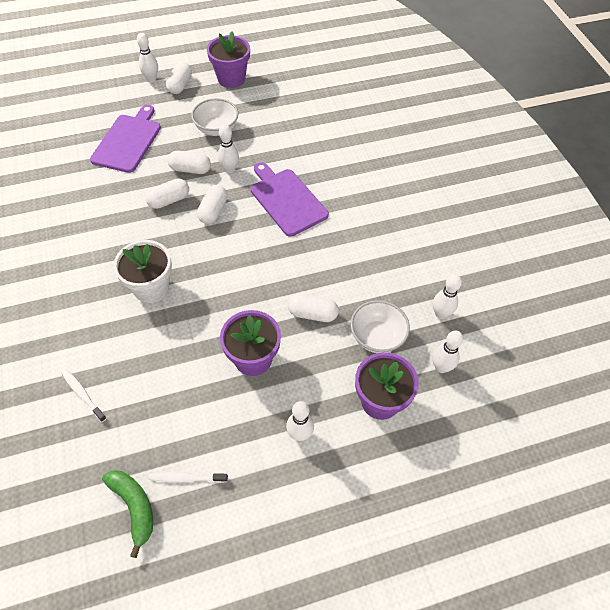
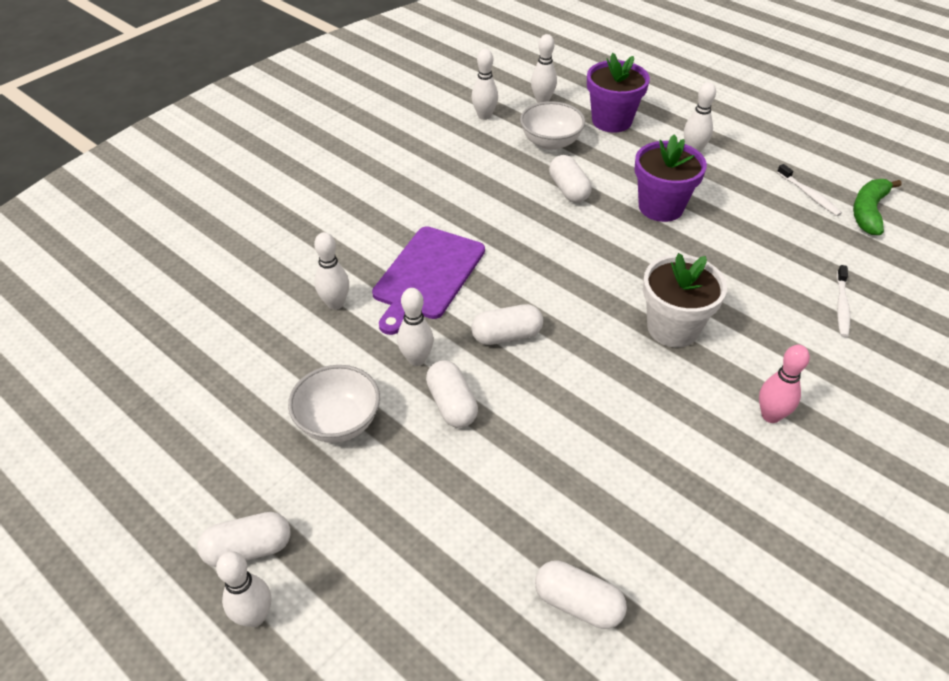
camera: 120 degrees left, 10 degrees down
(61, 289) = (770, 415): none -> pink bowling pin
(128, 141) = (454, 532): purple cutting board -> none
(169, 200) = (530, 394): white capsule -> white capsule (578, 603)
(231, 78) = (186, 476): purple flower pot -> none
(295, 155) = (335, 303): none -> white bowling pin

